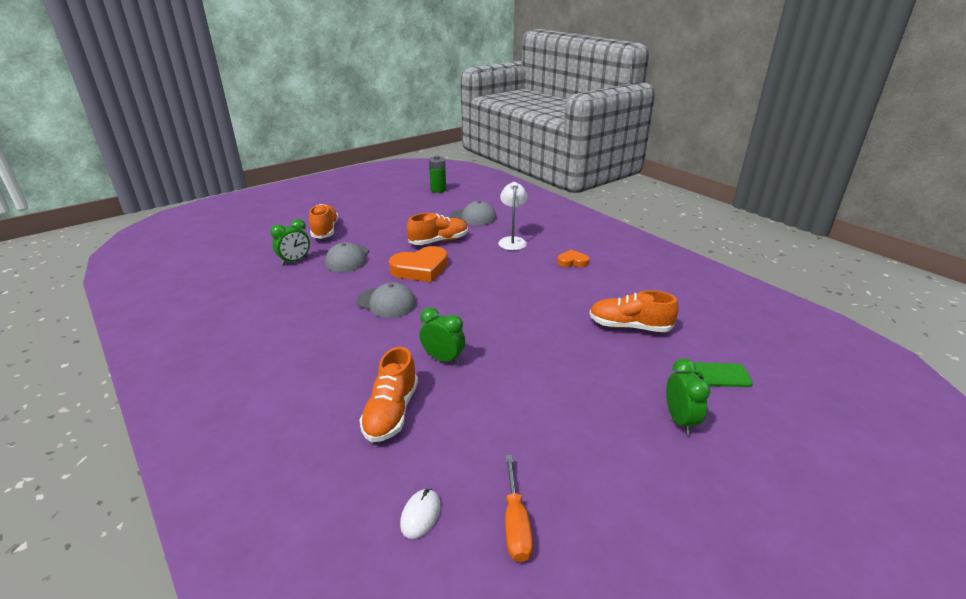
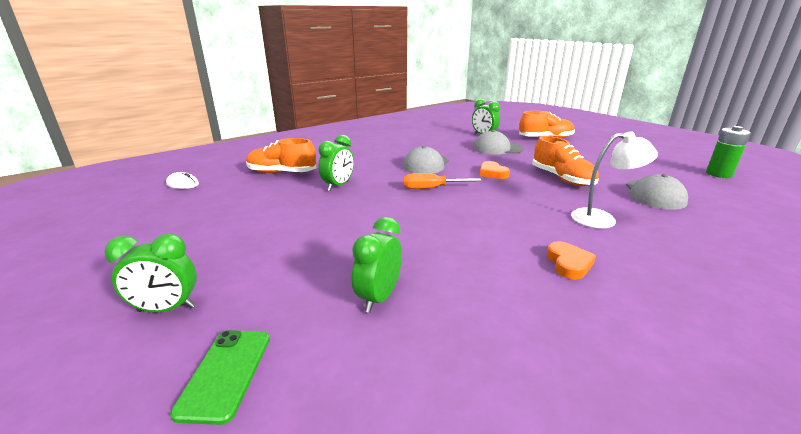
camera: 90 degrees right, 5 degrees down
(420, 269) = (492, 173): orange heart -> orange heart, size x0.53
(515, 524) = (142, 210): orange screwdriver -> orange screwdriver (431, 188)
(629, 326) = (379, 297): orange shoe -> green clock

